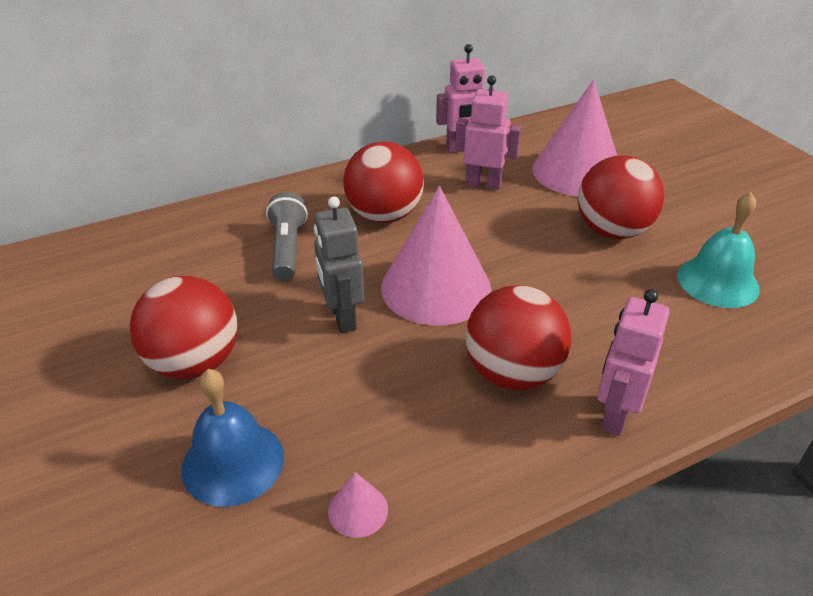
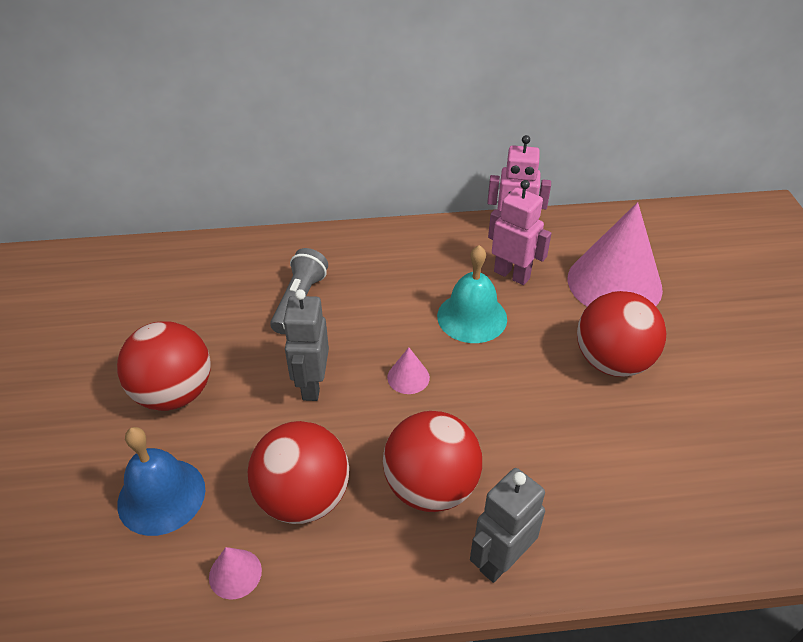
camera: 20 degrees right, 5 degrees up
(384, 215) = (401, 287): red ball -> red ball (303, 497)
(436, 287) = (408, 377): pink cone -> pink cone, size x0.40
(614, 415) = (501, 560): pink robot -> grey robot
(717, 281) = (689, 449): turquoise bell -> turquoise bell (472, 317)

